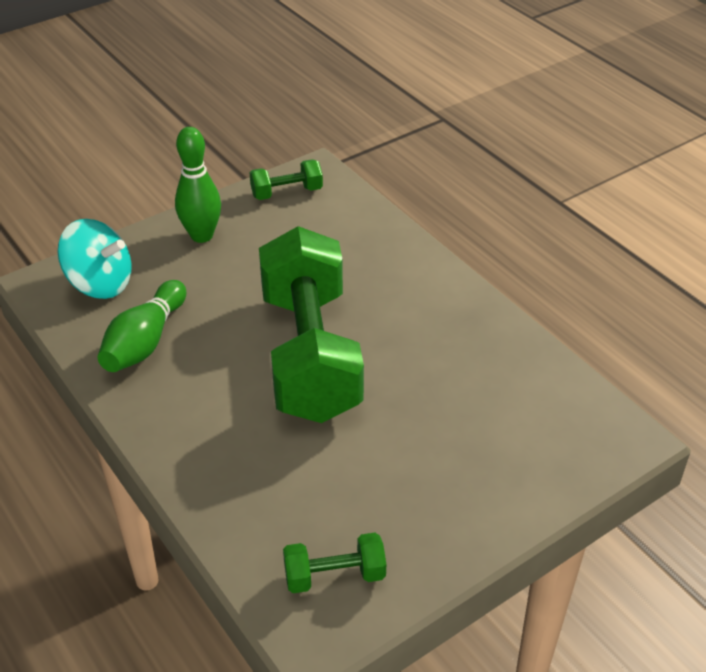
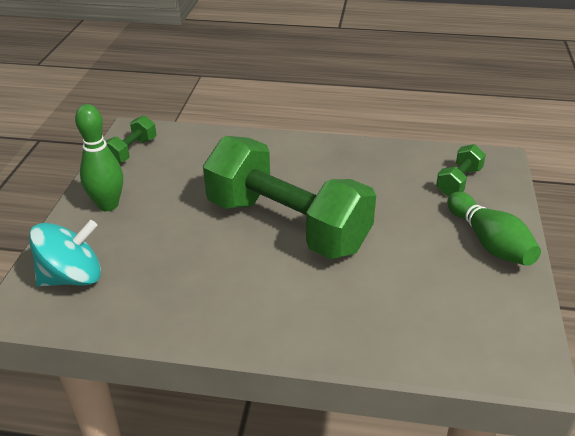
camera: 45 degrees left, 5 degrees down
(145, 342) = (166, 289): green bowling pin -> green bowling pin (489, 242)
(334, 575) = (488, 326): green dumbbell -> green dumbbell (458, 182)

